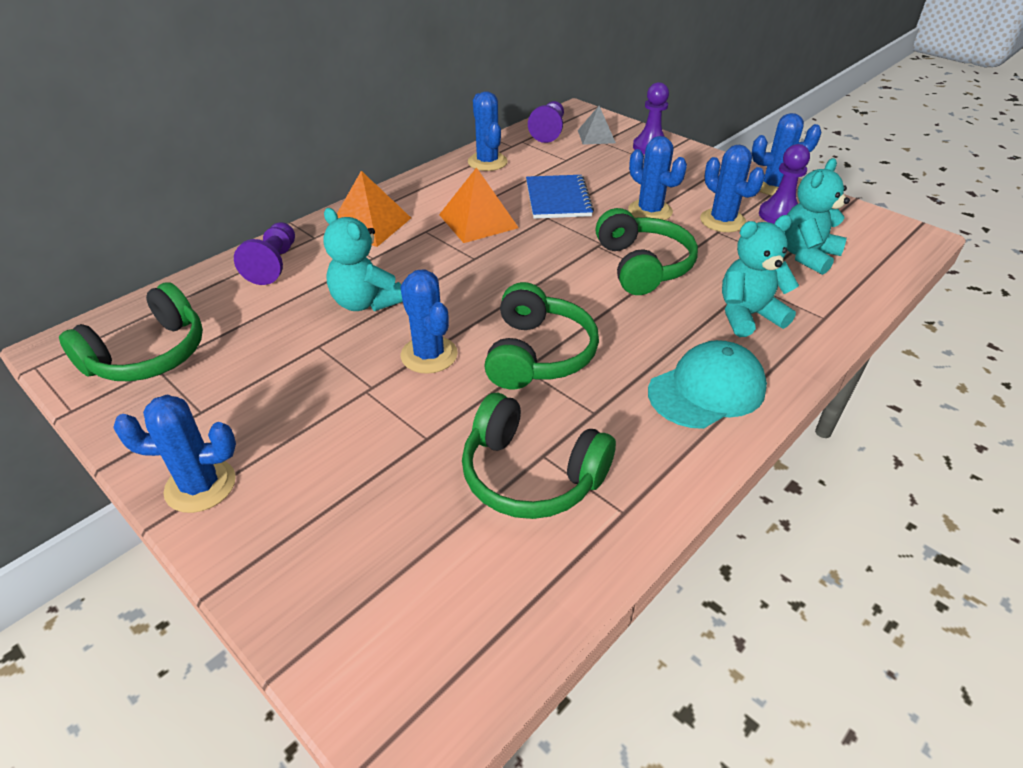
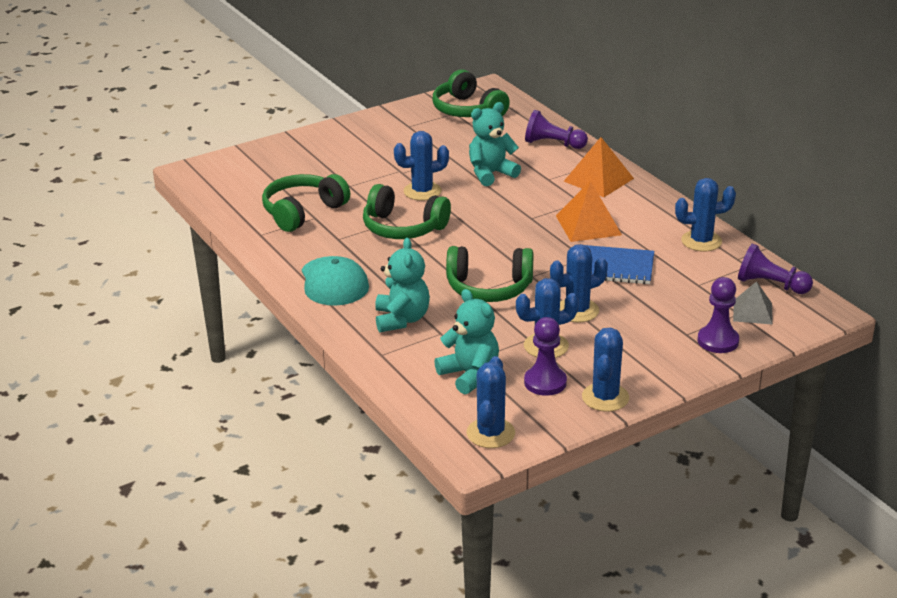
camera: 105 degrees right, 10 degrees down
(200, 486) = (352, 128): blue cactus -> blue cactus (490, 433)

